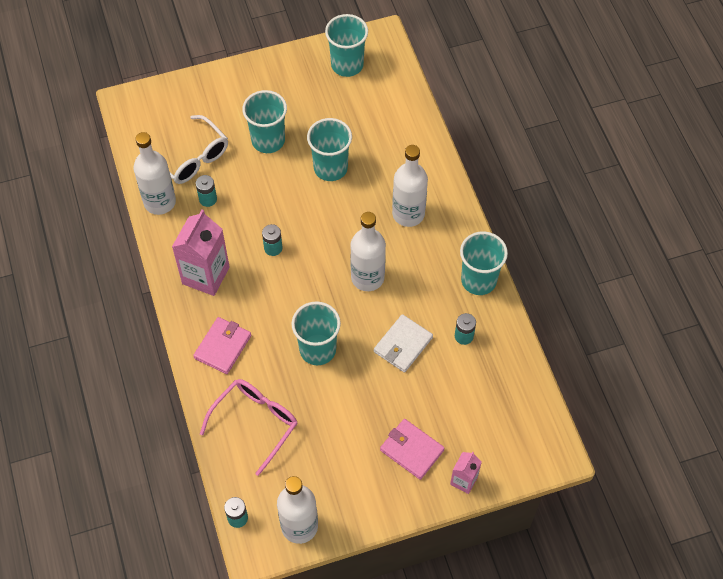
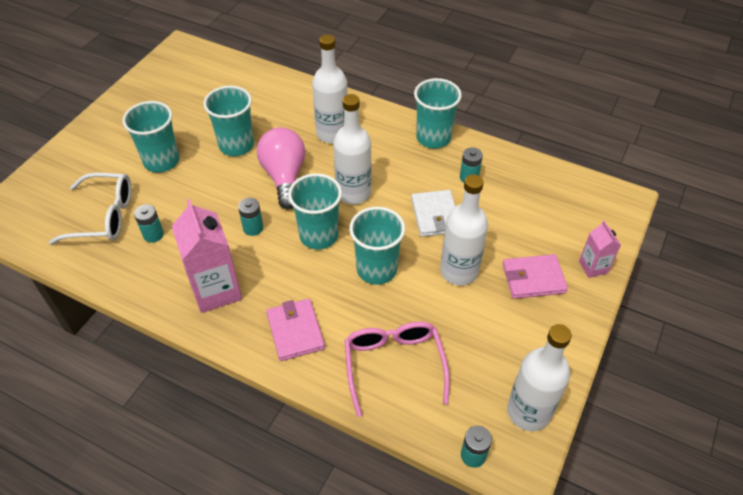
camera: 45 degrees left, 10 degrees down
(159, 202) = (108, 268): white bottle -> white bottle (459, 271)
(335, 223) = (284, 177): none -> pink light bulb
(347, 65) = (172, 77): turquoise cup -> turquoise cup (319, 235)

